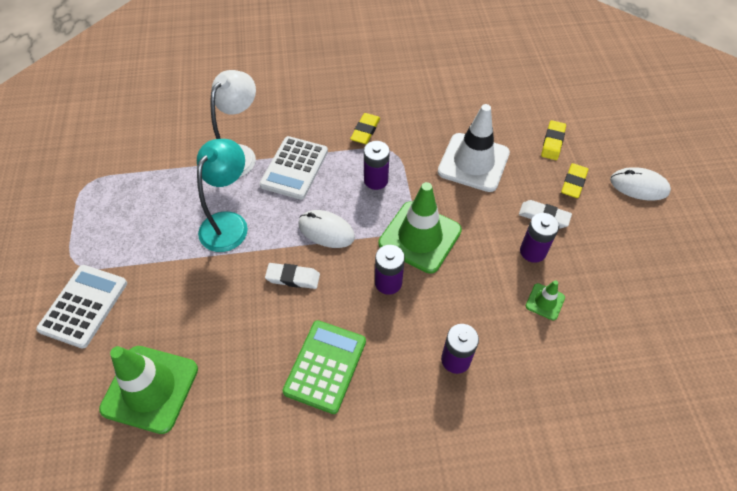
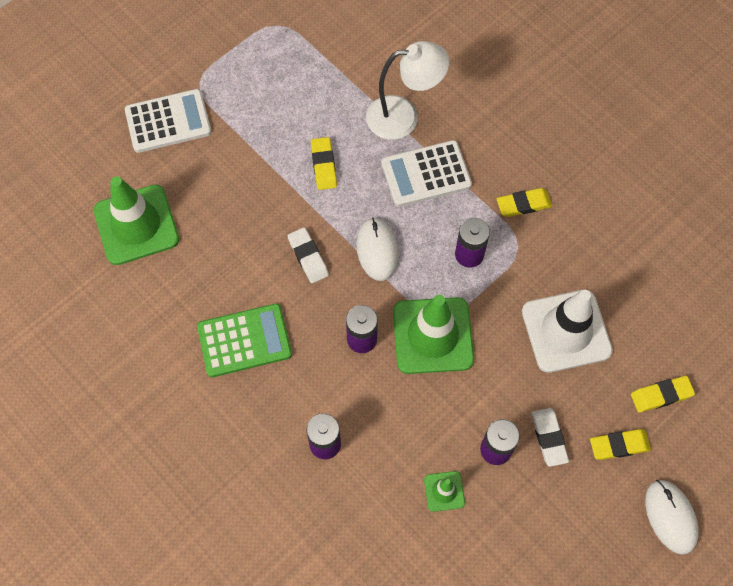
camera: 55 degrees right, 10 degrees up
(229, 223) = (323, 165): turquoise lamp -> yellow eraser

